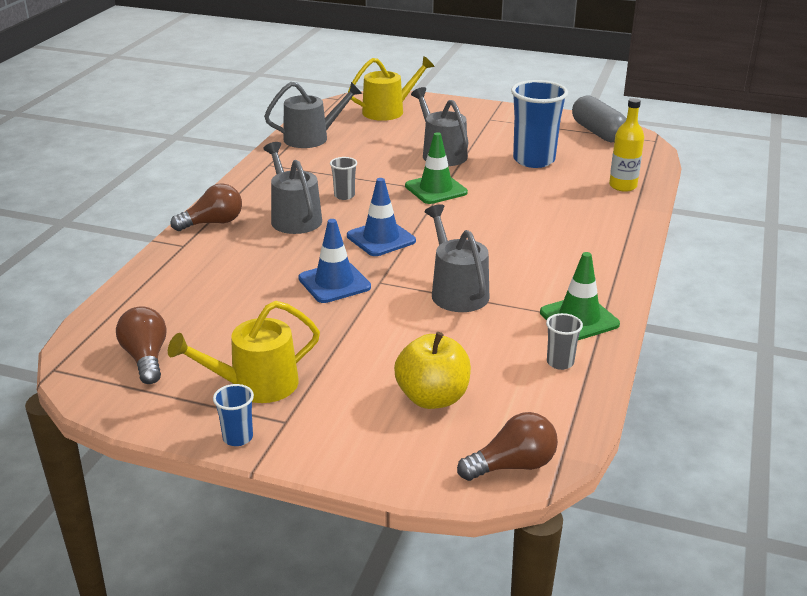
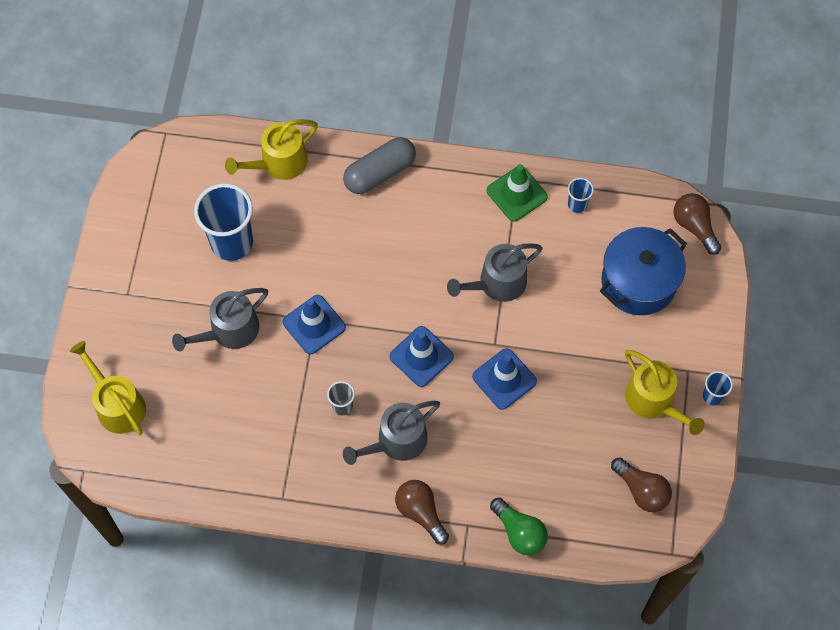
camera: 100 degrees left, 35 degrees up
(146, 358) = (642, 490): brown light bulb -> brown light bulb turned 105 degrees counterclockwise
(154, 272) = (519, 532): none -> green light bulb
(311, 138) = (207, 471): grey watering can -> none
(432, 398) = (638, 282): yellow apple -> blue pot
(436, 189) = (314, 324): green traffic cone -> blue traffic cone
(560, 362) = (577, 204): grey cup -> blue cup
(598, 132) = (152, 185): grey capsule -> grey capsule (380, 173)
(623, 186) = (279, 163): yellow bottle -> yellow watering can

